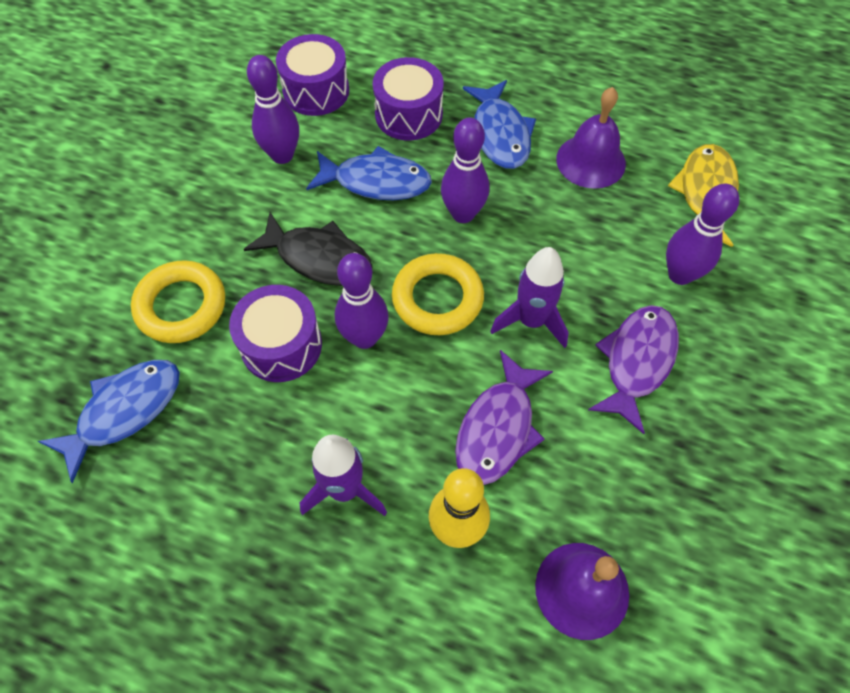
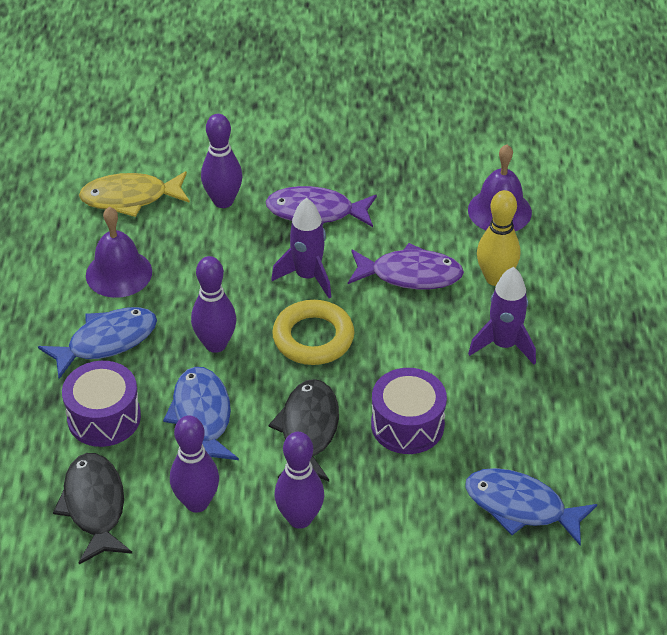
camera: 110 degrees left, 15 degrees down
(181, 306) = (405, 511): yellow ring -> none
(316, 91) = (95, 506): purple drum -> black fish
(364, 337) = (373, 373): purple bowling pin -> purple bowling pin (300, 518)

